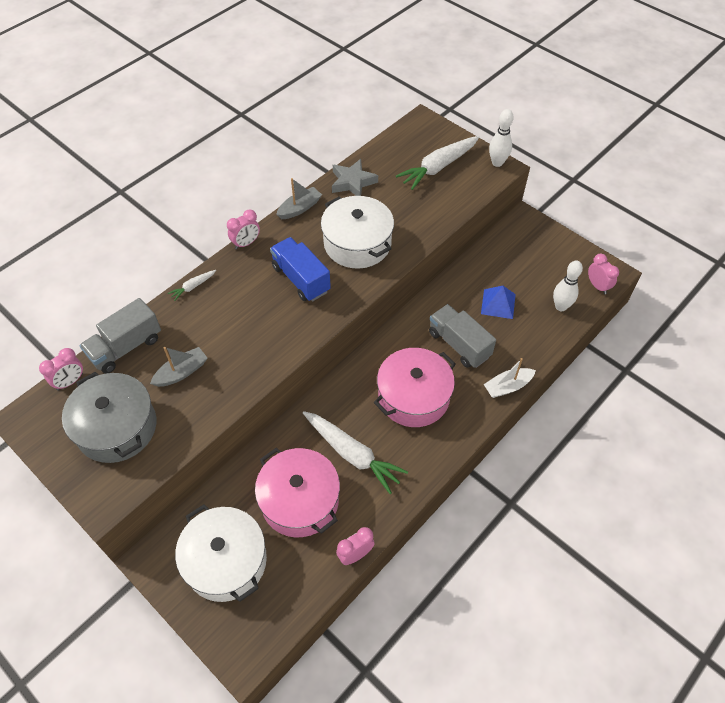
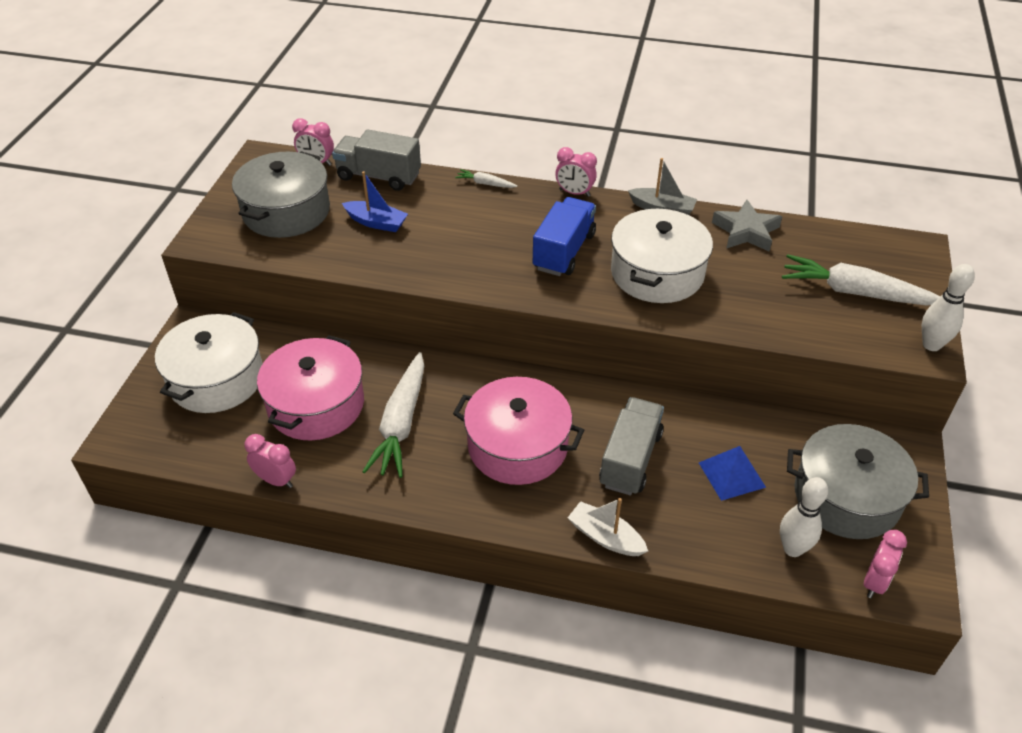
camera: 60 degrees right, 10 degrees down
(181, 372) = (376, 222): grey boat -> blue boat
(541, 264) = (846, 497): none -> grey pot

